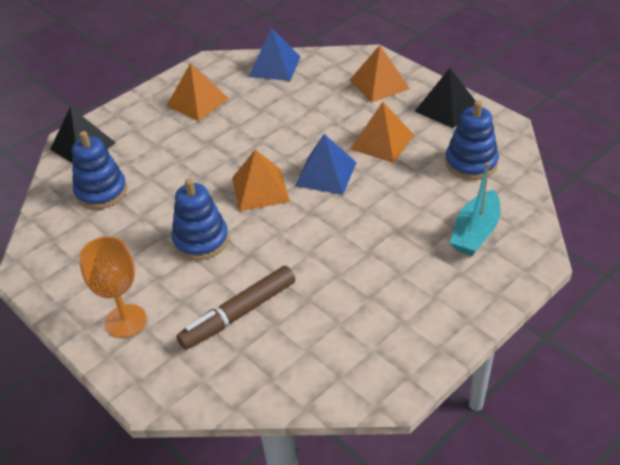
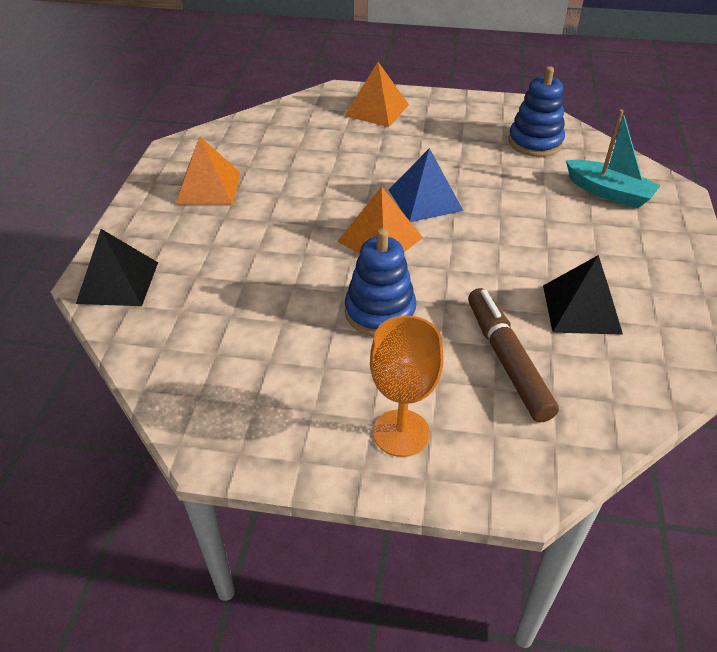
camera: 40 degrees left, 0 degrees up
(101, 192) = (202, 318): blue stacking toy -> none
(239, 314) = (507, 360): brown marker -> brown marker turned 150 degrees clockwise
(275, 66) = (254, 128): blue pyramid -> none
(382, 141) = (440, 154): orange pyramid -> none
(446, 108) = (459, 108): black pyramid -> black pyramid (581, 309)
(475, 232) = (609, 193): turquoise boat -> turquoise boat turned 45 degrees counterclockwise

